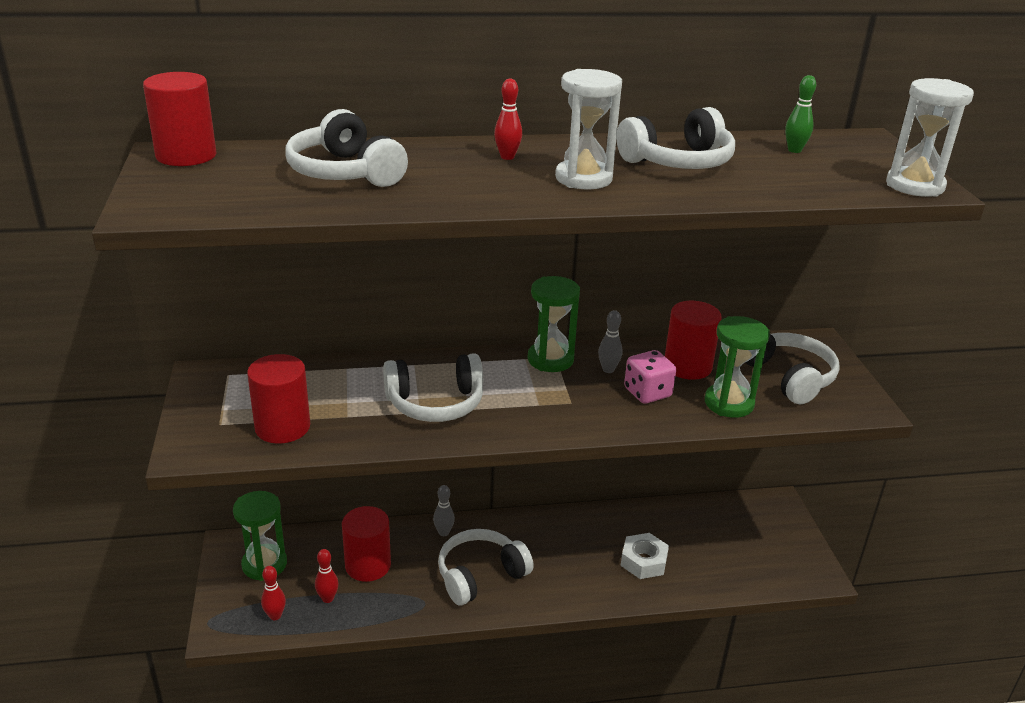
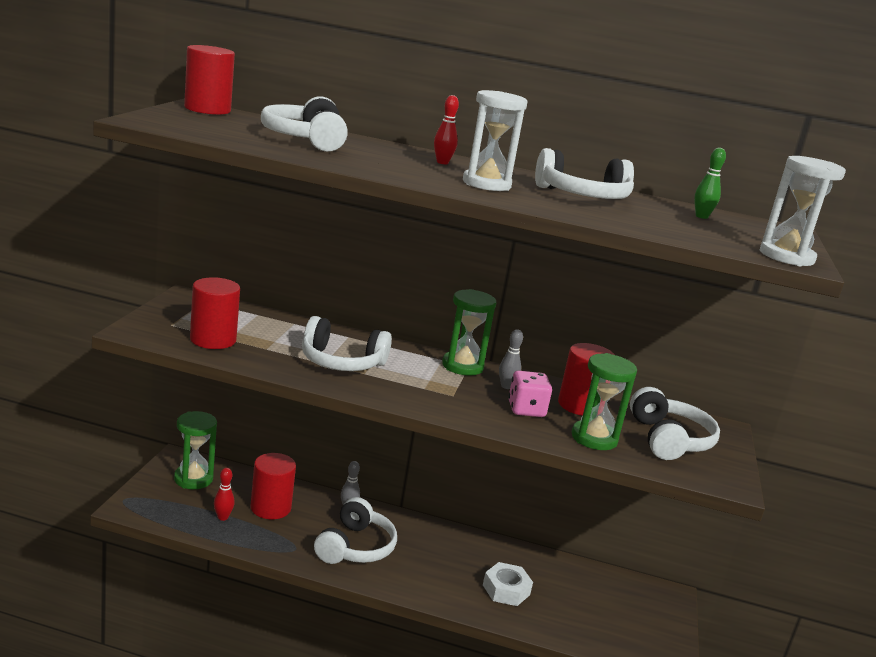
camera: 20 degrees right, 10 degrees down
(275, 616) = (175, 513): red bowling pin -> none
(480, 575) = (355, 547): white headphones -> white headphones turned 120 degrees clockwise

